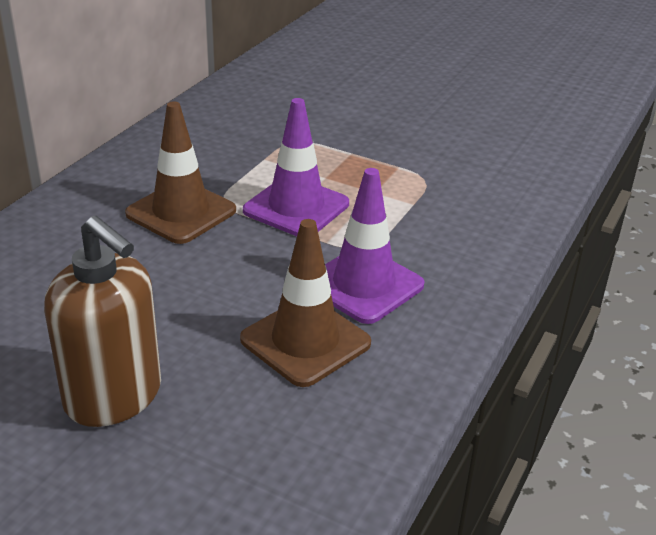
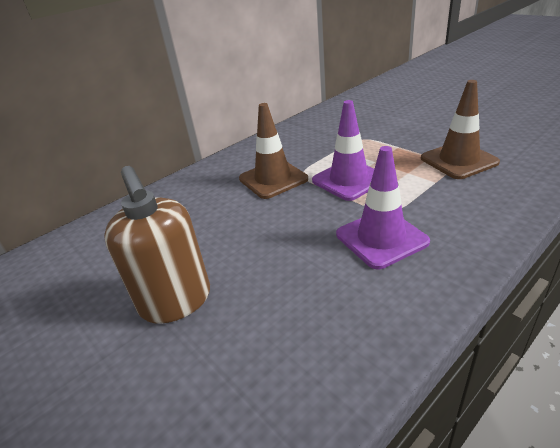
camera: 25 degrees right, 0 degrees up
(305, 341) = (323, 277): brown traffic cone -> brown traffic cone (458, 160)

